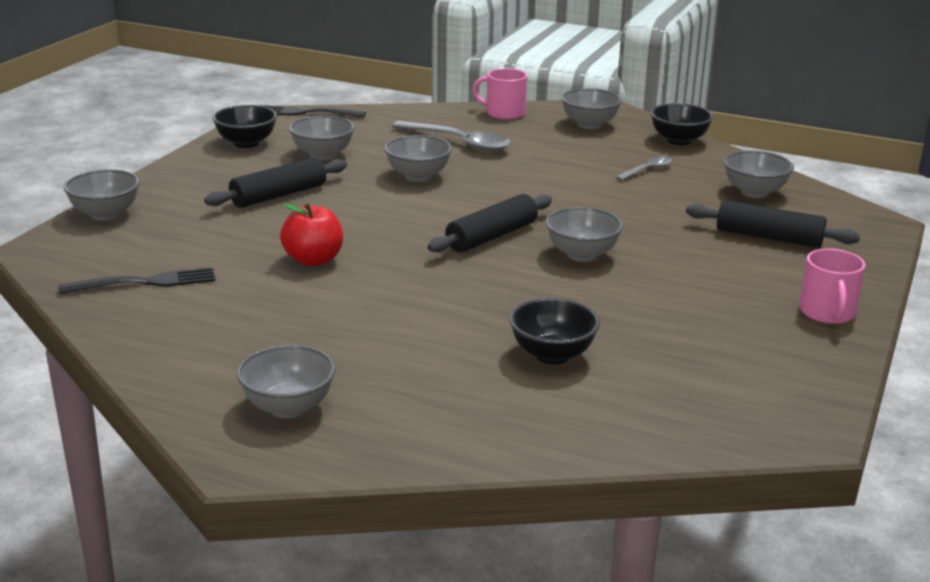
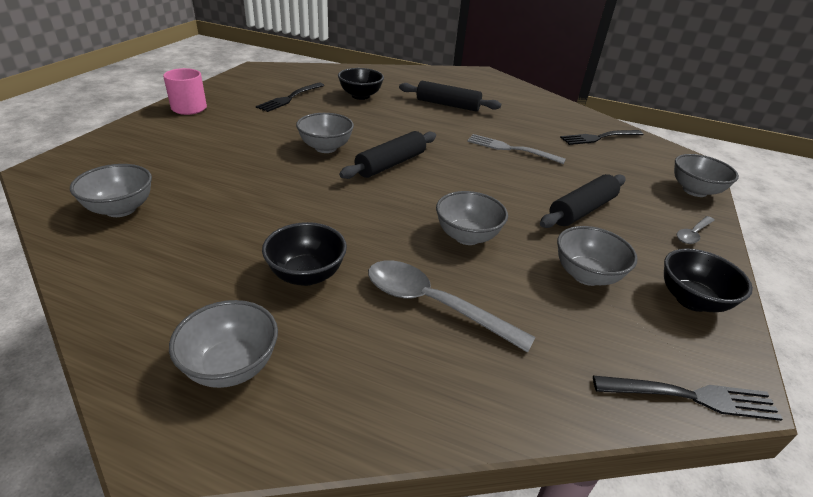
camera: 175 degrees right, 10 degrees up
(288, 407) = (477, 84): grey bowl -> none
(313, 260) = (510, 149): red apple -> grey fork
(504, 113) = (368, 409): pink mug -> none
(647, 170) = (211, 246): grey spoon -> grey spoon (693, 234)
(679, 140) = (118, 315): black bowl -> black bowl (306, 275)
(682, 342) = (290, 98): none -> black fork
(768, 237) = (167, 158): black rolling pin -> black rolling pin (448, 105)

